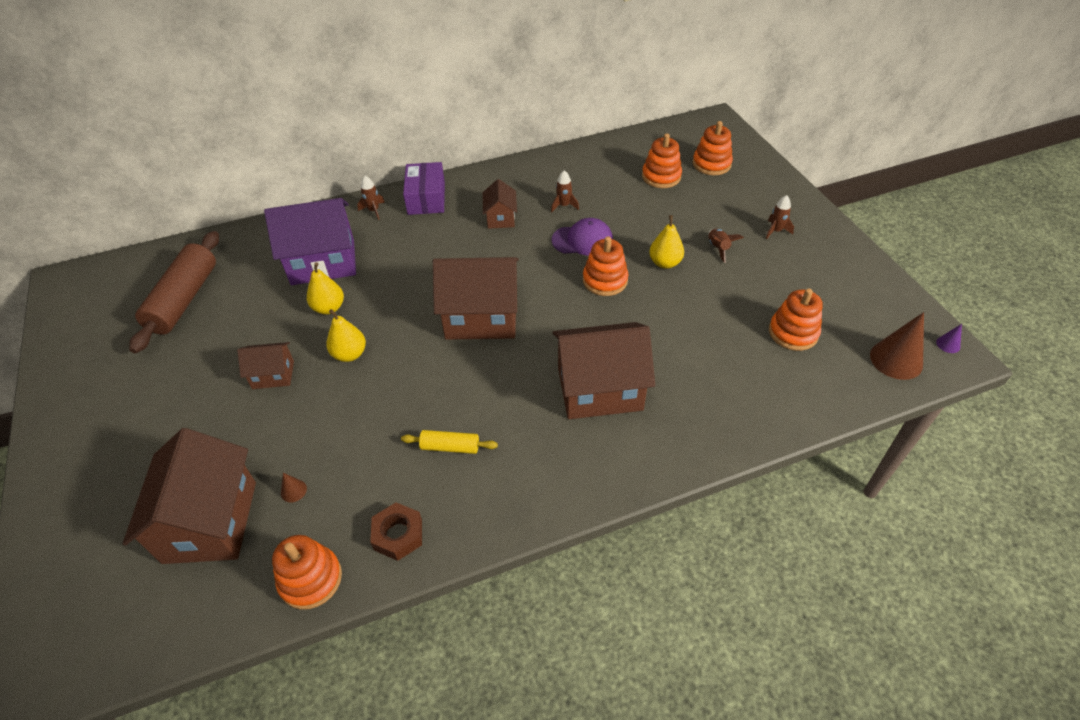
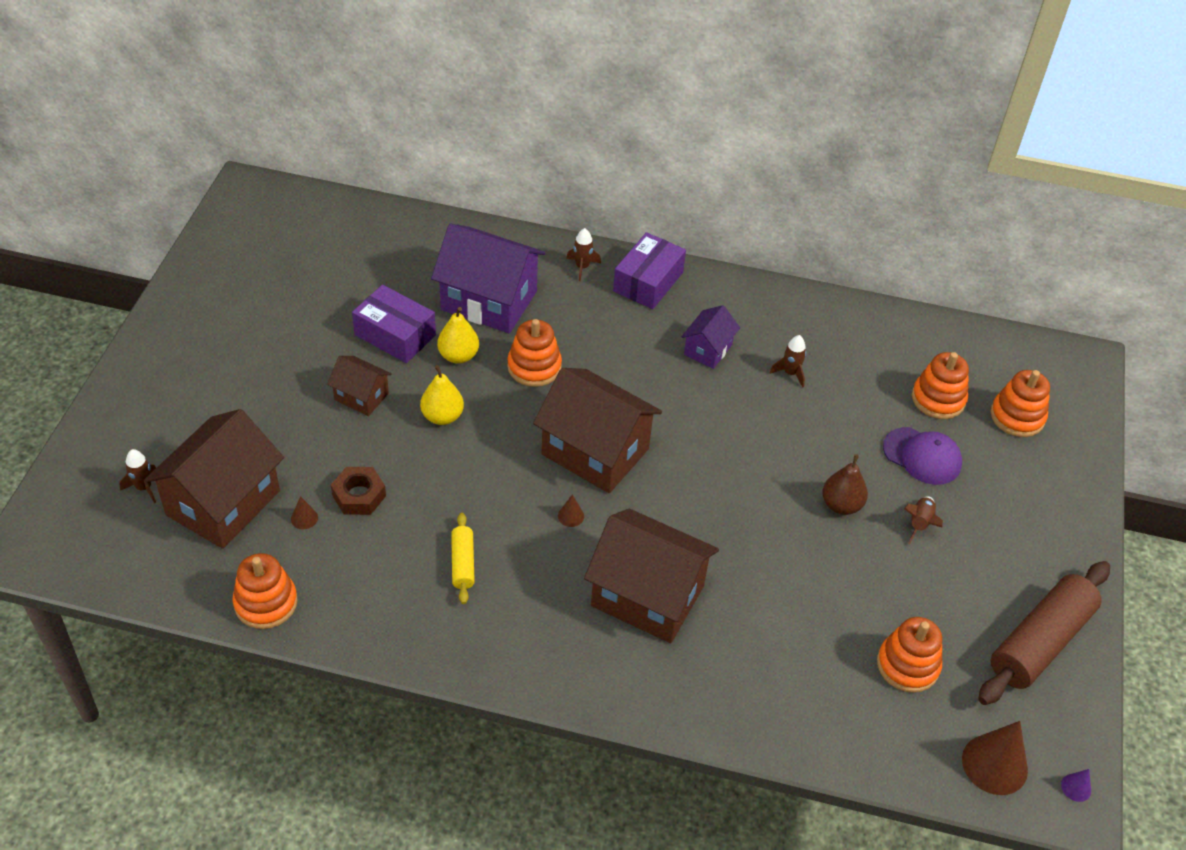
camera: 30 degrees right, 0 degrees up
(184, 299) = (336, 270): brown rolling pin -> brown rolling pin (1040, 642)
(267, 319) = (395, 335): none -> purple box
(398, 535) = (360, 612): brown nut -> brown nut (359, 495)
(450, 447) = (462, 563): yellow rolling pin -> yellow rolling pin turned 45 degrees clockwise
(500, 218) = (707, 349): brown house -> purple house
(501, 368) = (571, 516): none -> brown cone
(582, 240) = (774, 426): purple cap -> purple cap (922, 456)
(605, 280) = (756, 486): orange stacking toy -> orange stacking toy (534, 367)
(665, 263) = (841, 505): yellow pear -> brown pear
(775, 231) = (1010, 542): brown rocket -> brown rocket (144, 487)

